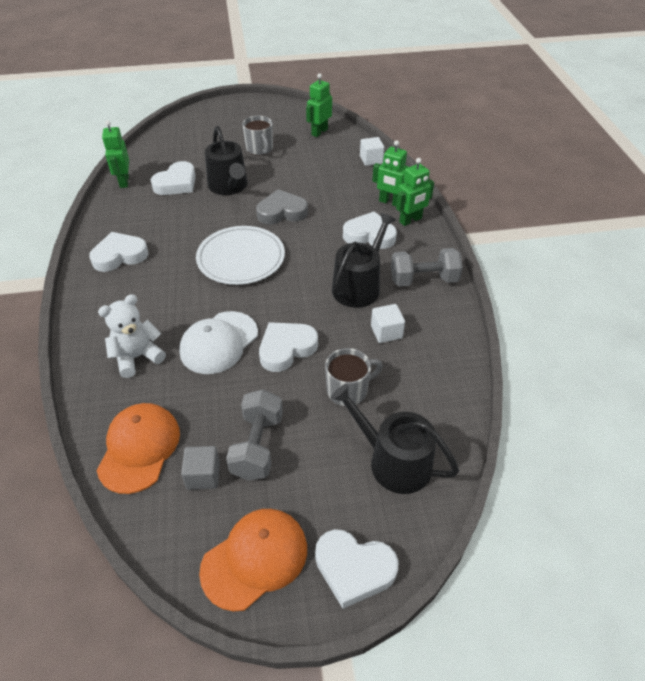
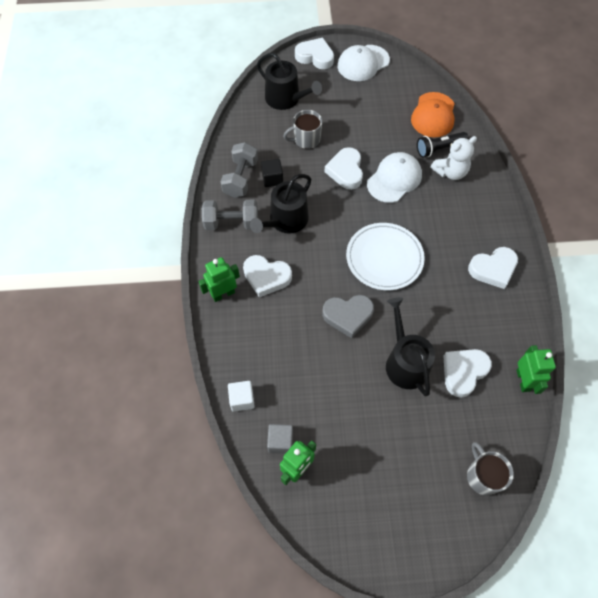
camera: 175 degrees left, 15 degrees up
(144, 390) = (439, 149): none -> black flashlight
(203, 475) = (393, 99): grey cube -> grey cube (280, 441)
(255, 559) = (363, 63): orange cap -> white cap
(257, 446) = (364, 112): grey dumbbell -> grey dumbbell (240, 178)
(260, 149) = (374, 434): grey mug -> grey mug (483, 476)
(286, 349) = (345, 171): white heart -> white heart turned 120 degrees clockwise
(386, 332) = (272, 179): white cube -> black cube
(390, 202) = (237, 321): green robot -> none

